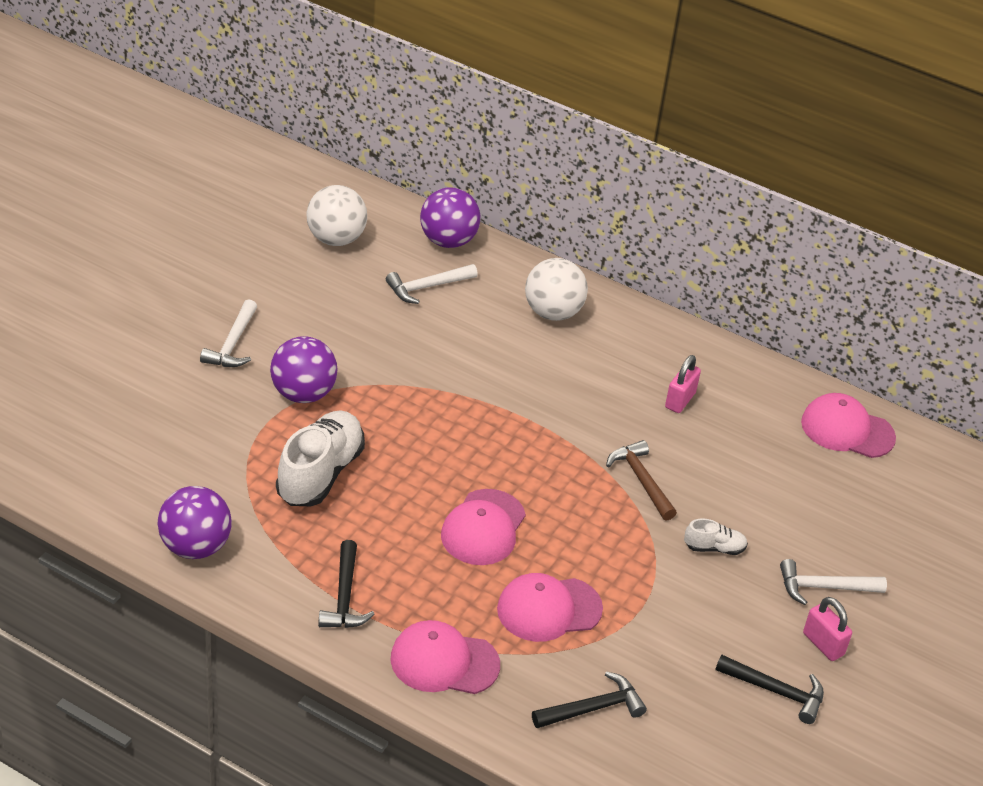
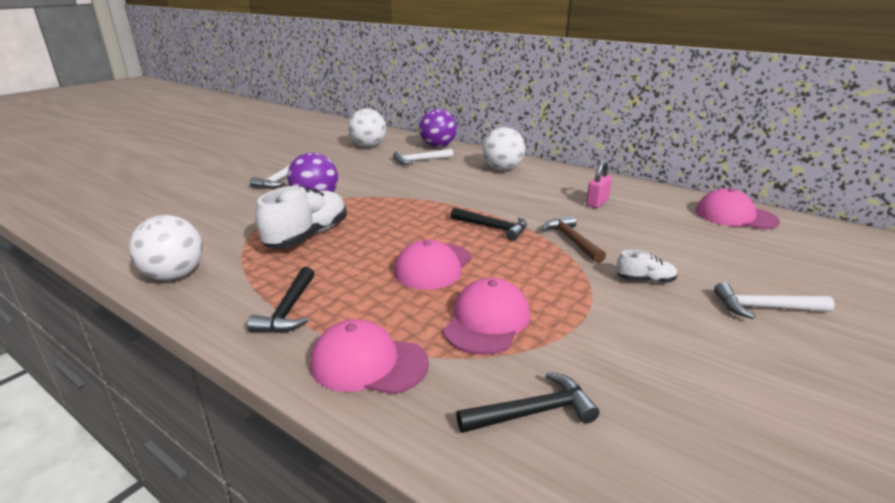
camera: 10 degrees right, 15 degrees down
(195, 546) = (174, 276): purple ball -> white ball
(549, 609) = (487, 321): pink cap -> pink cap turned 120 degrees clockwise
(776, 692) = (754, 399): black hammer -> black hammer (493, 228)
(823, 644) = (787, 354): pink padlock -> none

